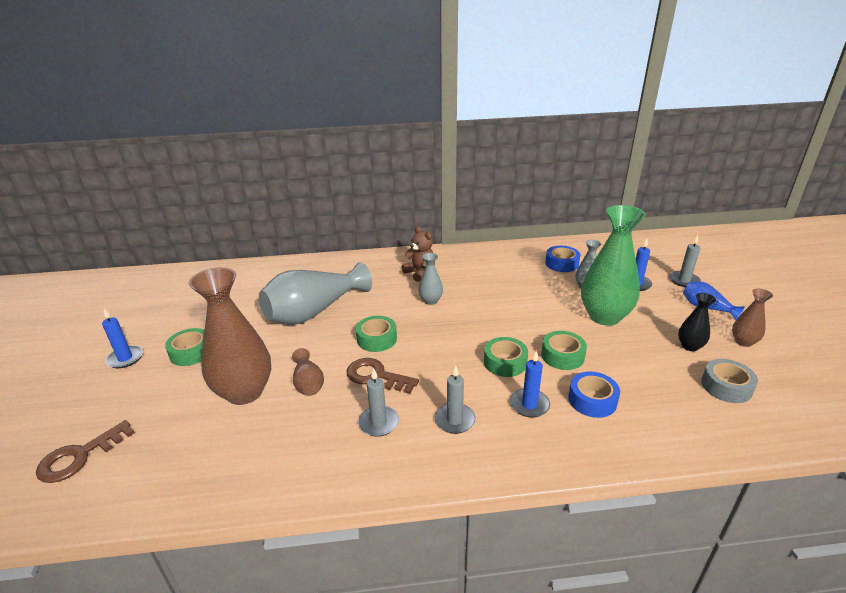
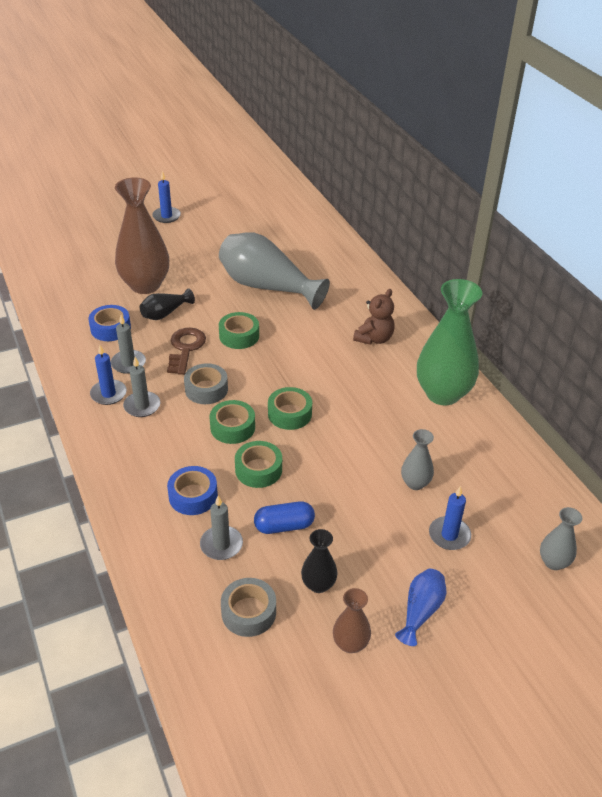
camera: 70 degrees right, 10 degrees up
(80, 456) = (67, 241): brown key -> none
(191, 352) = (184, 242): green tape -> green tape (289, 414)
(308, 383) = (165, 313): brown vase -> black vase
(430, 301) = (320, 357): grey vase -> grey vase (553, 562)
(446, 371) = (206, 389): none -> grey tape
(529, 405) = (174, 451): blue candle -> blue candle (108, 394)
(561, 264) = (465, 456): blue tape -> blue tape (110, 328)
(604, 316) = (351, 503): green vase -> green vase (443, 394)
(629, 353) = (284, 526): none -> blue capsule
(684, 280) = (488, 591): grey candle -> grey candle (221, 545)

